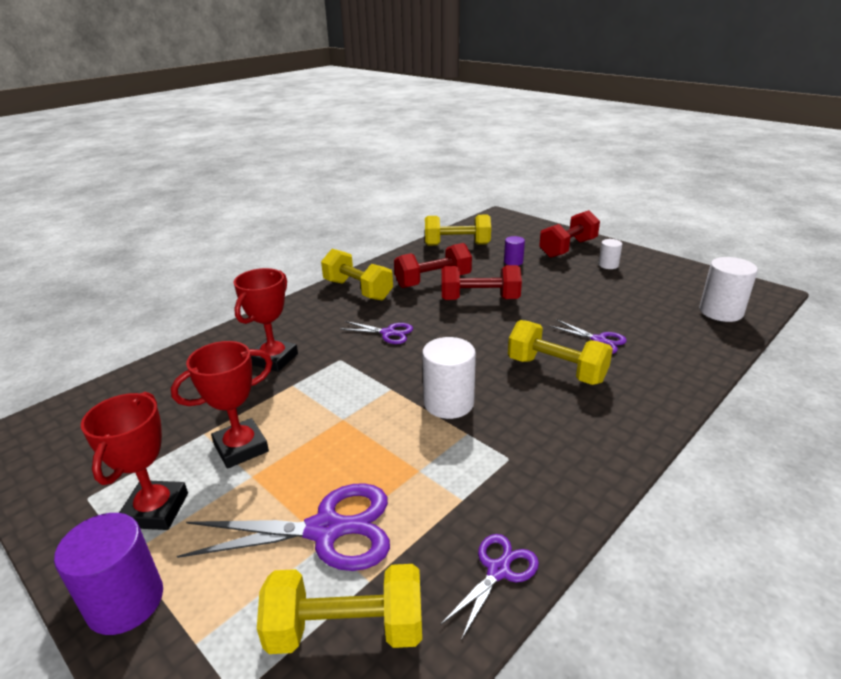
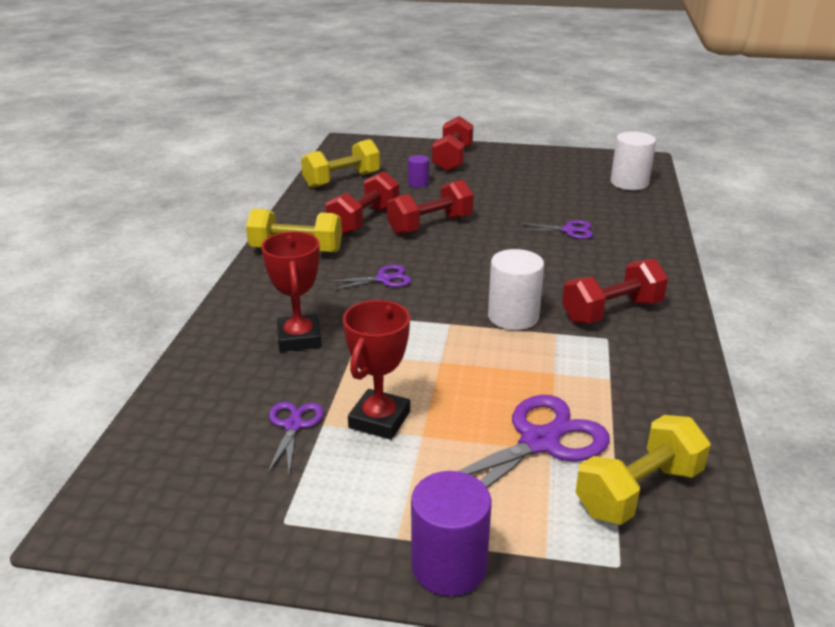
camera: 35 degrees left, 0 degrees up
(156, 510) = (372, 498): red trophy -> none
(498, 571) = (687, 410): purple scissors -> purple scissors (293, 426)
(545, 434) = (612, 312): none -> red dumbbell
(556, 370) = (564, 263): yellow dumbbell -> none
(608, 265) = (504, 166): white cylinder -> none

